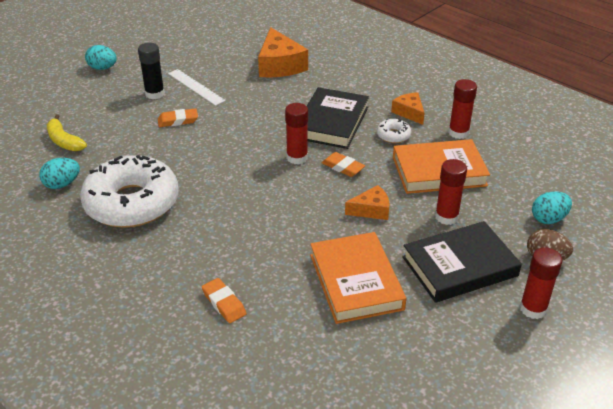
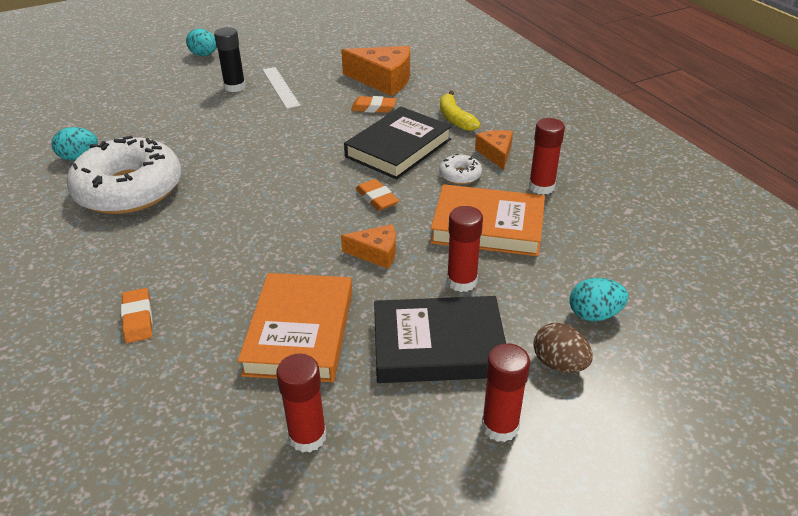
camera: 20 degrees right, 0 degrees up
(64, 141) = (114, 116): yellow banana -> yellow banana (455, 118)
(178, 121) = (237, 117): orange eraser -> orange eraser (373, 108)
(280, 65) = (383, 80): orange cheese -> orange cheese turned 75 degrees counterclockwise
(297, 158) = (333, 178): red glue stick -> red glue stick (307, 436)

